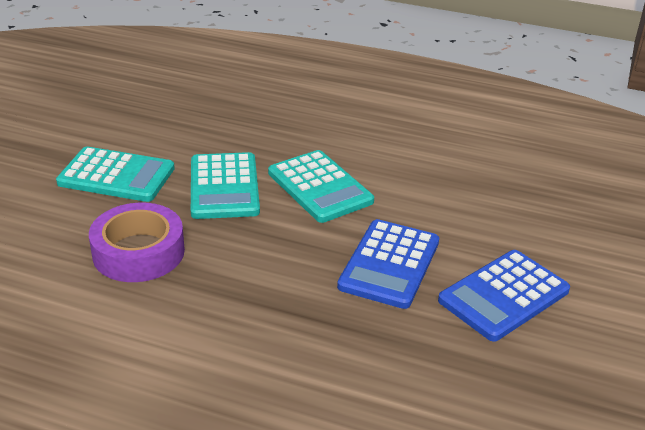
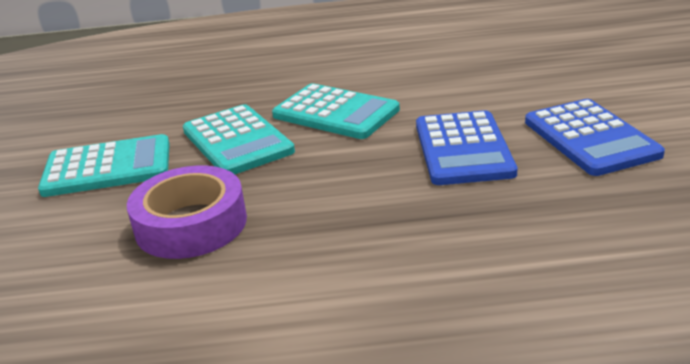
camera: 20 degrees left, 5 degrees down
(504, 296) = (590, 138): blue calculator -> blue calculator turned 45 degrees counterclockwise

